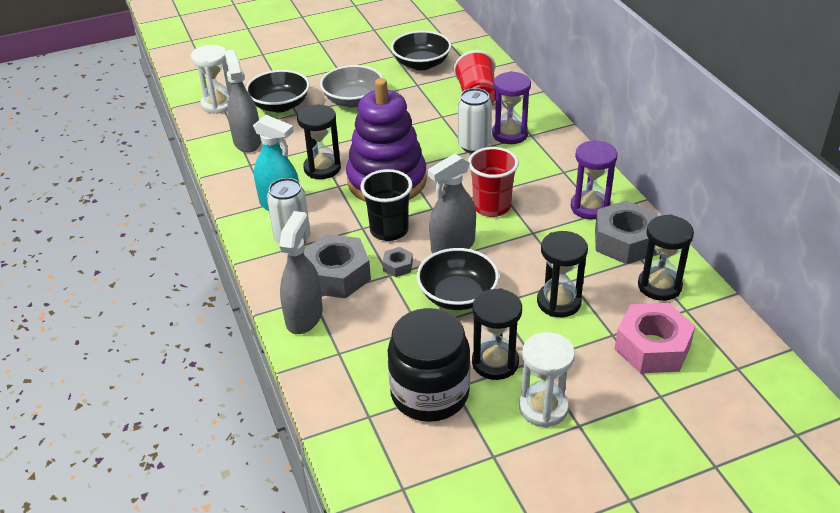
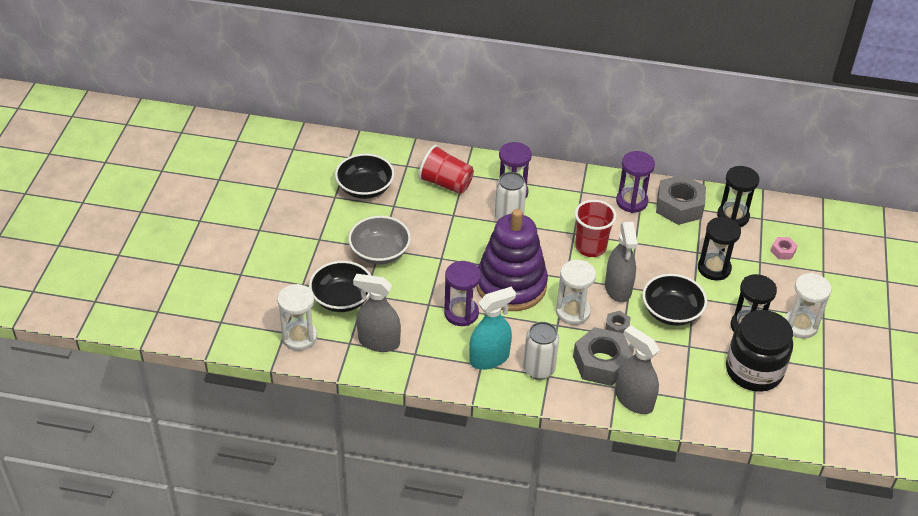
camera: 60 degrees left, 5 degrees up
(322, 168) = (461, 313): black hourglass -> purple hourglass
(389, 230) = (572, 312): black cup -> white hourglass
(652, 347) = (783, 251): pink nut -> pink nut, size x0.46

